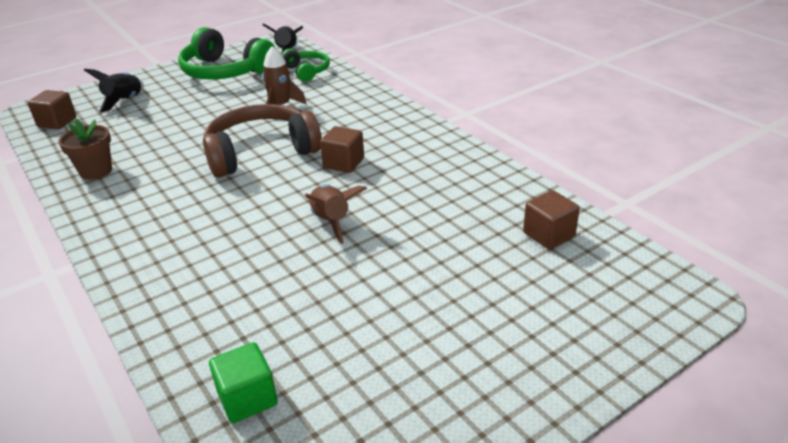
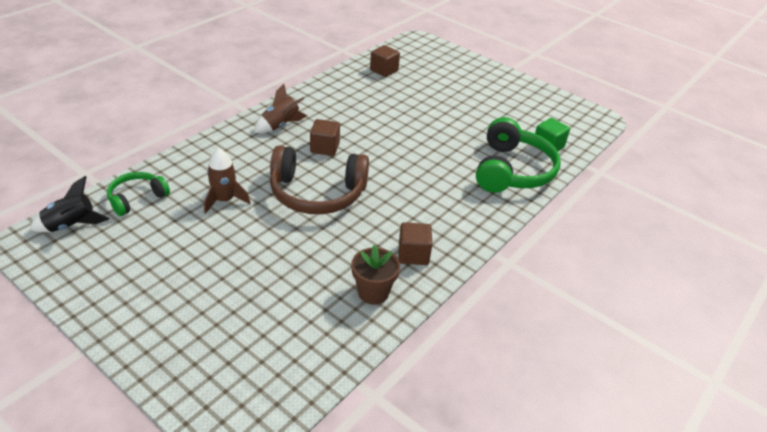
camera: 110 degrees left, 5 degrees up
(57, 122) = (274, 382): brown cube -> brown cube (413, 254)
(124, 101) = (213, 335): black rocket -> none
(225, 71) = (127, 266): green headphones -> green headphones (512, 170)
(261, 152) = (317, 193): brown headphones -> brown headphones turned 45 degrees counterclockwise
(332, 221) = (400, 142): brown rocket -> brown rocket (280, 125)

